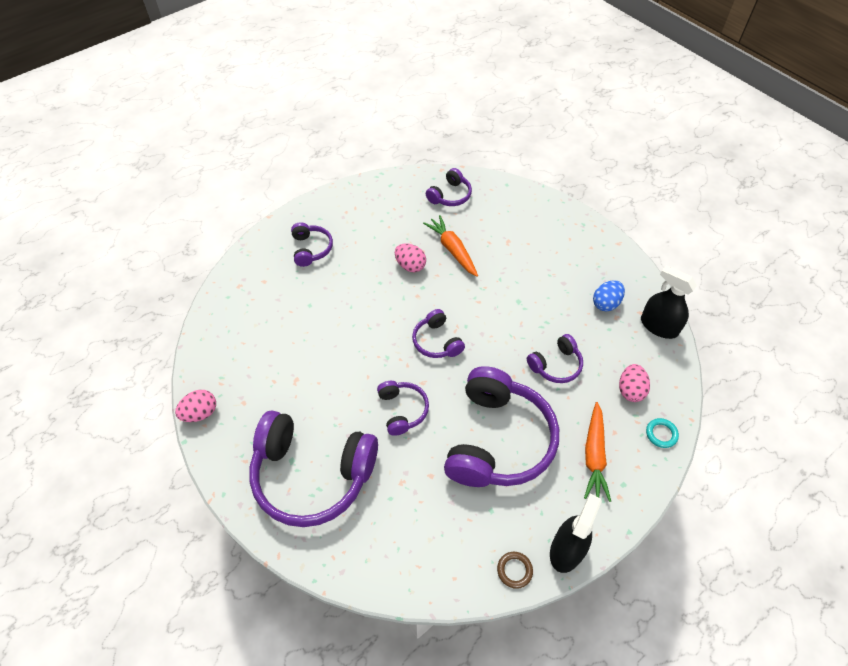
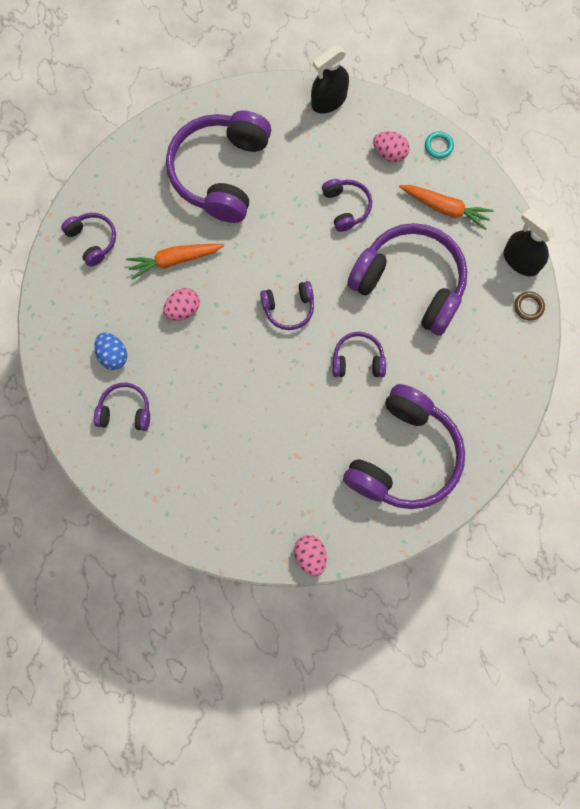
camera: 75 degrees left, 20 degrees up
(546, 262) = (221, 173): none -> purple headphones
(606, 303) = (289, 136): blue egg -> blue egg (113, 355)

